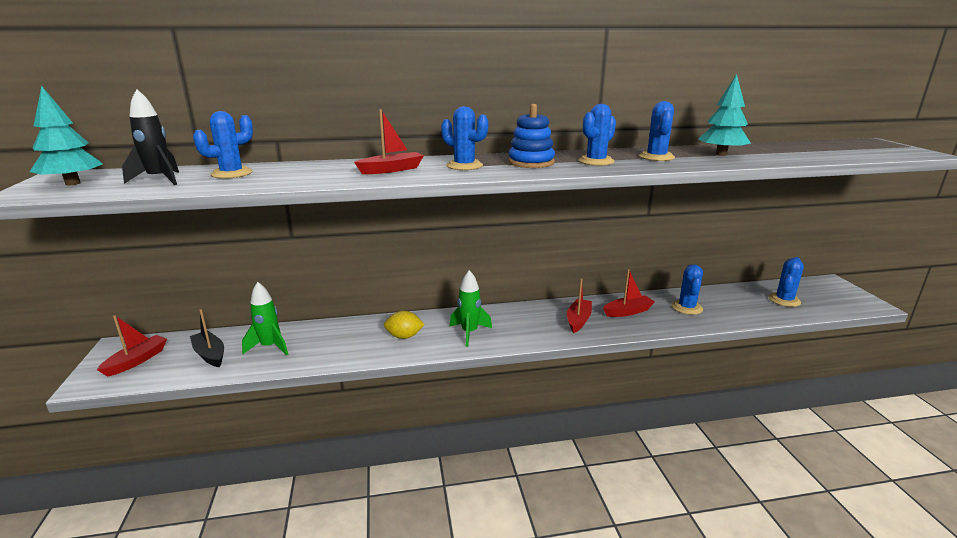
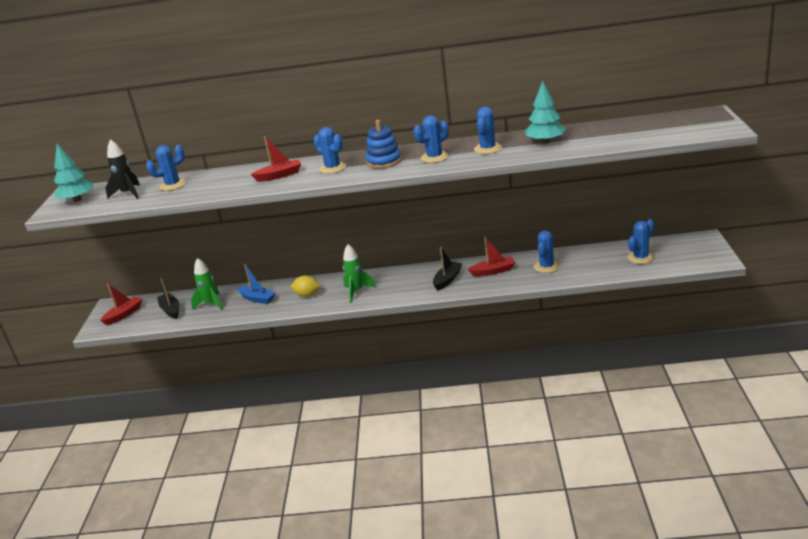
camera: 15 degrees right, 5 degrees up
(336, 340) = (257, 299): none -> blue boat
(578, 320) = (447, 280): red boat -> black boat

